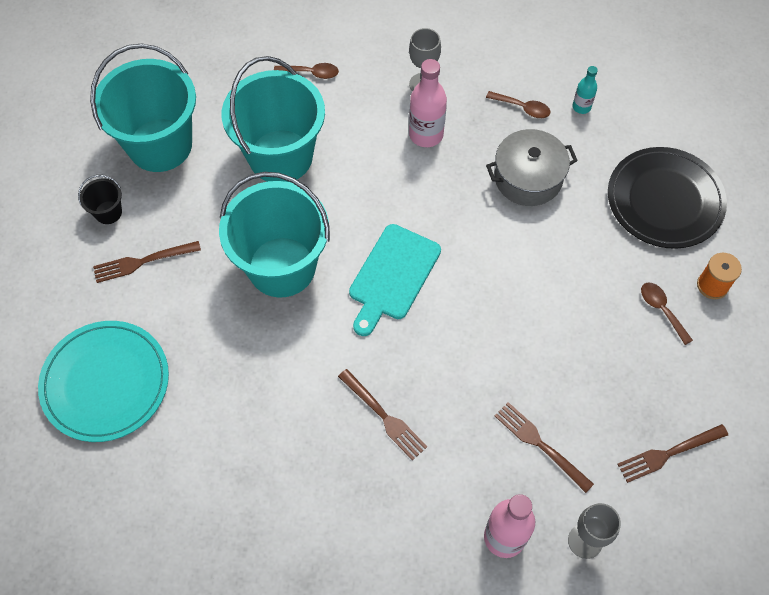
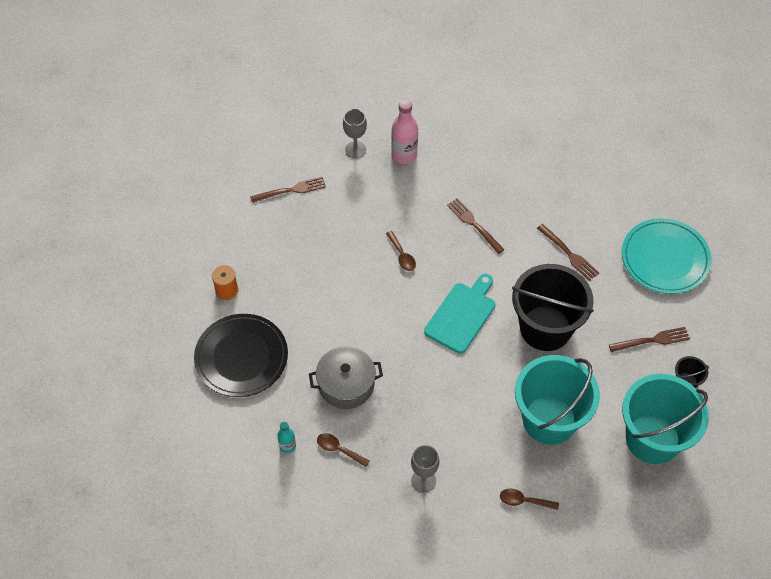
camera: 175 degrees left, 5 degrees down
(282, 267) = (545, 328): turquoise bucket -> black bucket
(426, 134) = (425, 430): pink bottle -> none
(540, 444) = (373, 201): brown fork -> brown fork (569, 254)
(662, 310) = (269, 276): brown spoon -> brown spoon (402, 255)

